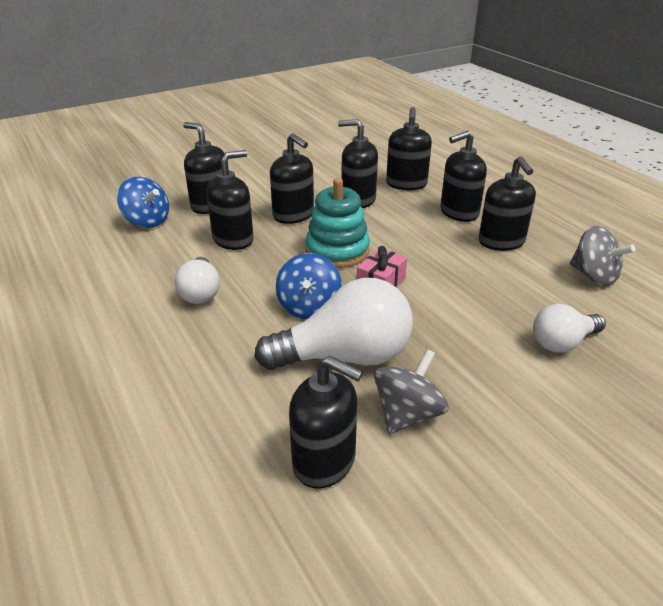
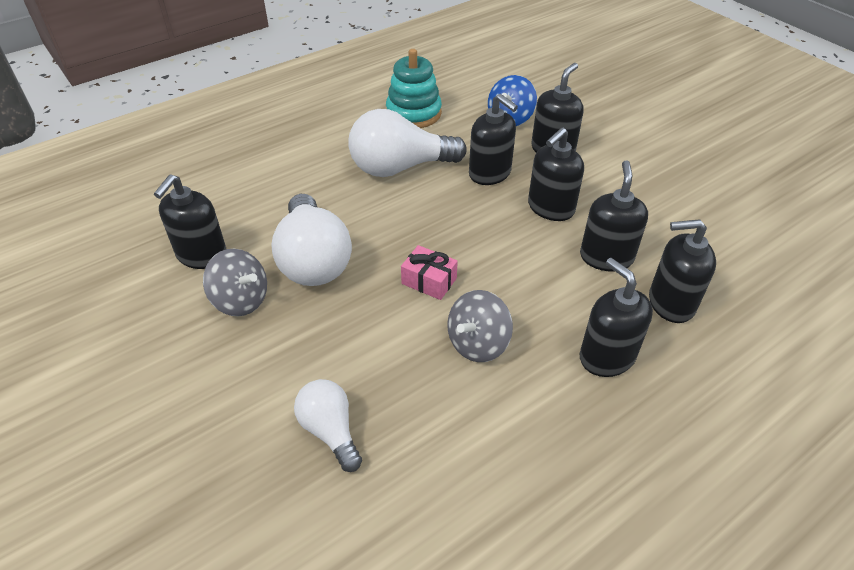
camera: 85 degrees right, 10 degrees up
(200, 292) = (400, 167): white light bulb -> white light bulb, size x1.74
(309, 307) = (383, 233): blue spinning top -> none
(337, 251) = (484, 246): turquoise stacking toy -> turquoise stacking toy (413, 113)
(501, 242) = (538, 397): black soap dispenser -> none
(593, 276) = (471, 495): grey spinning top -> grey spinning top (478, 343)

